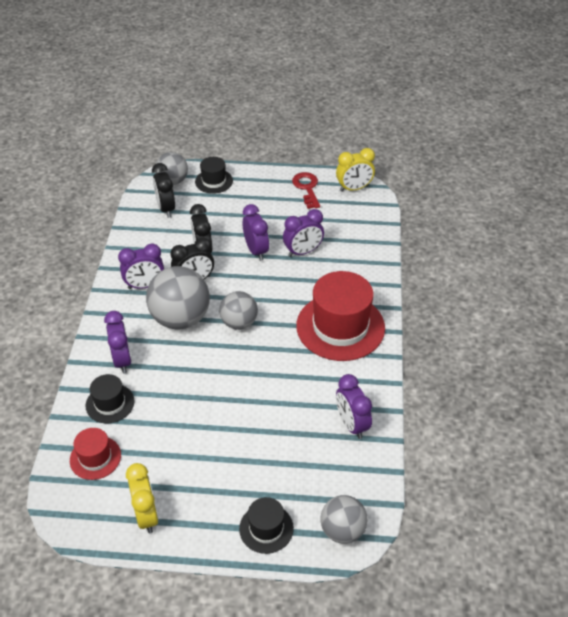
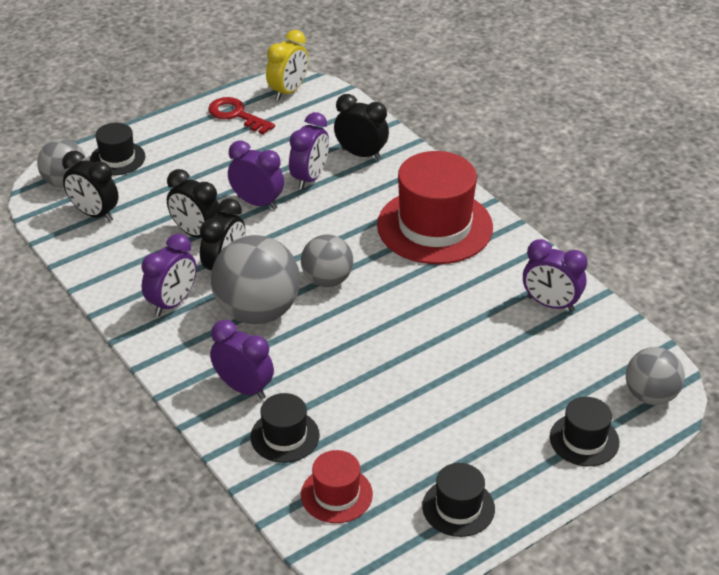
camera: 40 degrees left, 5 degrees down
(146, 515) = (458, 507): yellow clock -> black hat
(350, 253) = (361, 154): none -> black clock

